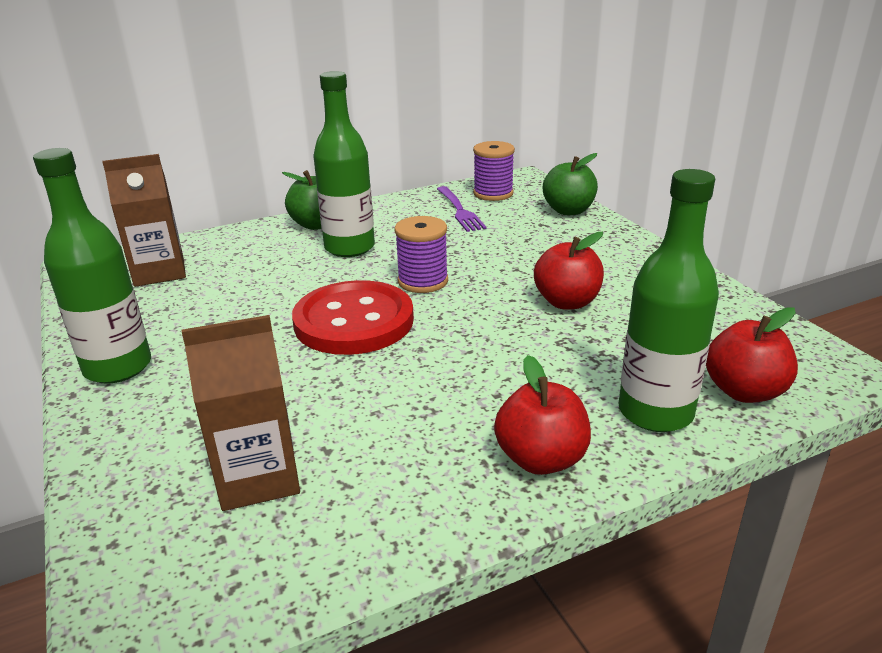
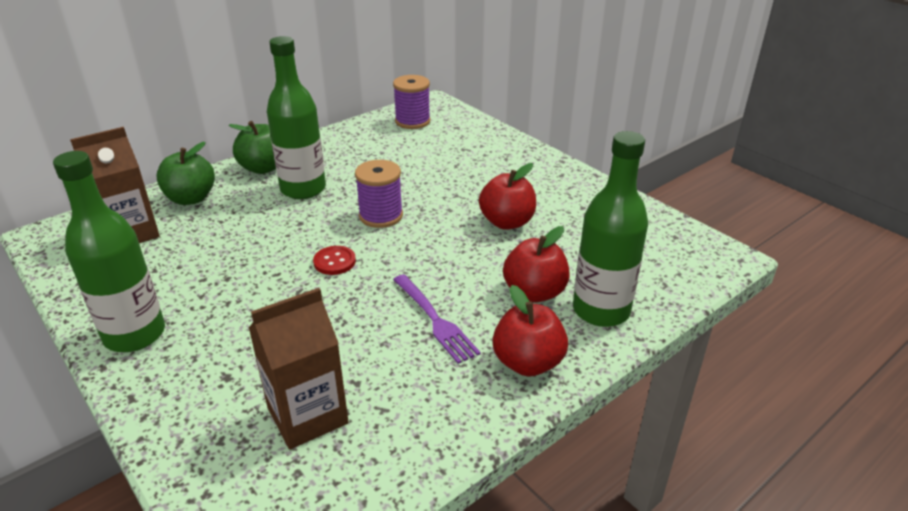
camera: 15 degrees left, 5 degrees up
(354, 321) = (334, 262): red button -> red button, size x0.40
(460, 211) = (389, 142): purple fork -> purple fork (435, 320)
(568, 211) = (482, 133): green apple -> green apple (191, 198)
(744, 391) = (659, 284): red apple -> red apple (534, 292)

